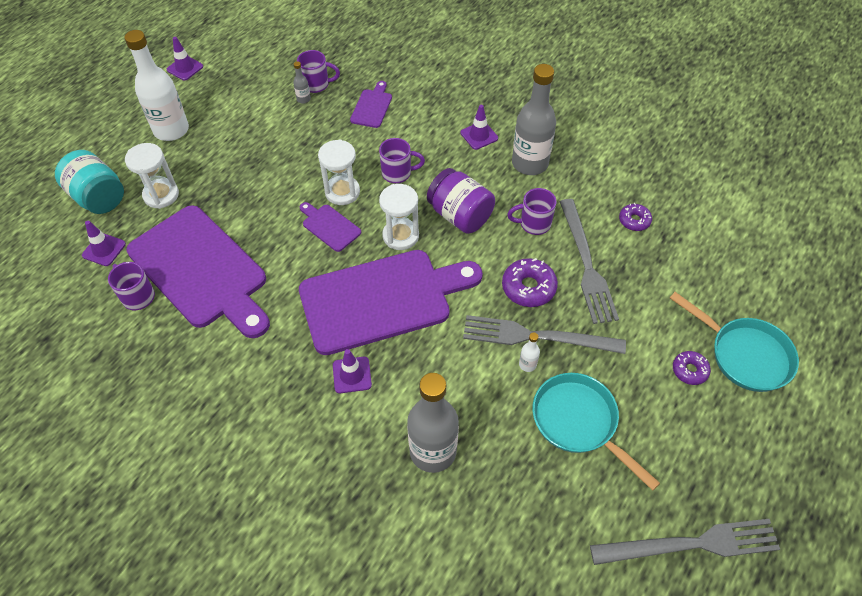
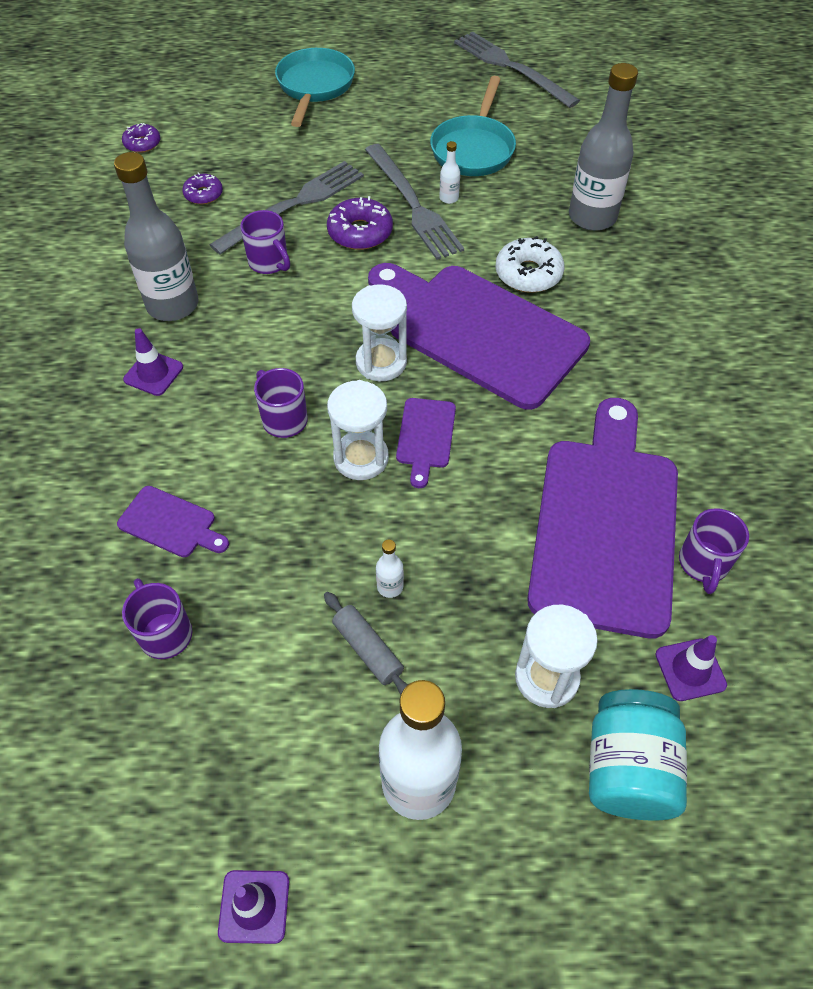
camera: 125 degrees left, 0 degrees up
(240, 142) = (367, 649): none -> grey rolling pin
(260, 165) = (390, 587): none -> white bottle
(303, 99) = (212, 628): grey bottle -> none
(352, 375) = (583, 306): purple traffic cone -> none
(372, 107) = (171, 523): purple cutting board -> purple cutting board turned 135 degrees counterclockwise
(409, 363) = (528, 274): none -> white donut
(460, 215) = (306, 327): purple jar -> none
(689, 370) = (360, 109): purple donut -> purple donut (142, 143)

